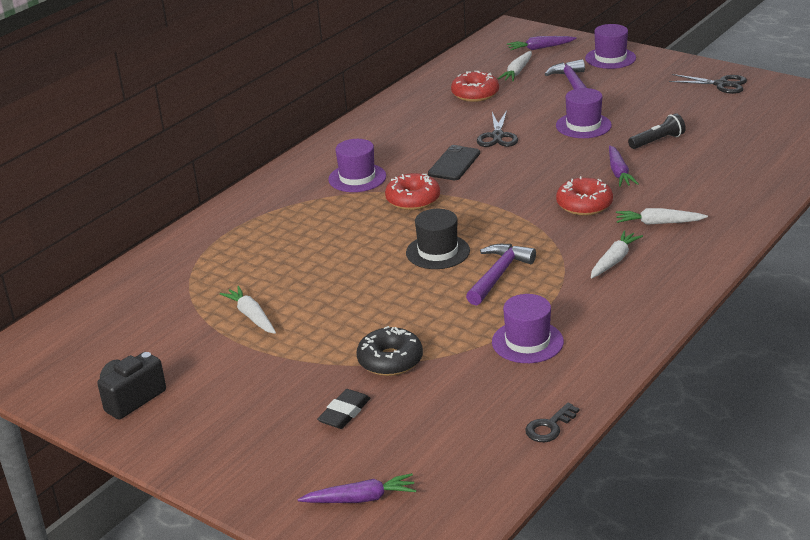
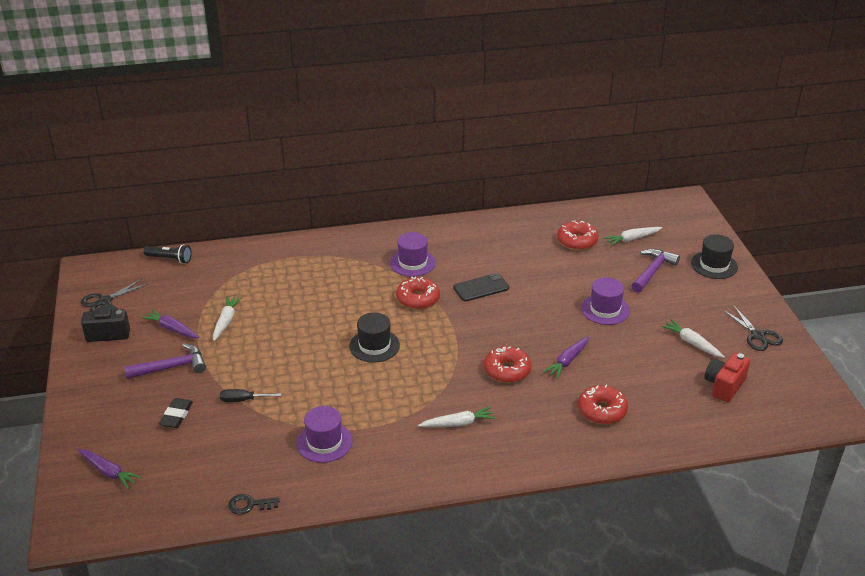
camera: 40 degrees right, 5 degrees up
(344, 413) = (176, 415): black eraser -> black eraser turned 60 degrees counterclockwise
(390, 360) = (243, 400): black donut -> black screwdriver
(497, 136) = (538, 283): black scissors -> black scissors (105, 301)
(498, 275) = (381, 385): purple hammer -> purple hammer (172, 367)
(540, 48) = (679, 228): purple carrot -> purple carrot (172, 329)
(610, 58) = (714, 265): purple hat -> black hat
(657, 141) = (633, 353): black flashlight -> black flashlight (170, 259)
(658, 223) = (529, 416): white carrot -> white carrot (692, 343)
(704, 188) = (602, 411): none -> red donut
(756, 125) = (724, 386): none -> red camera

